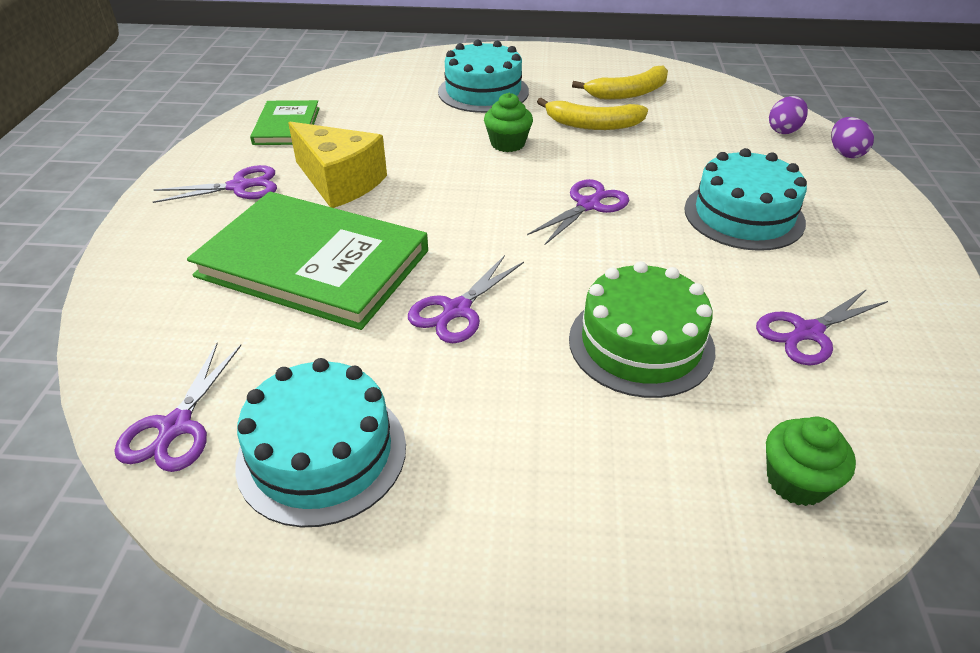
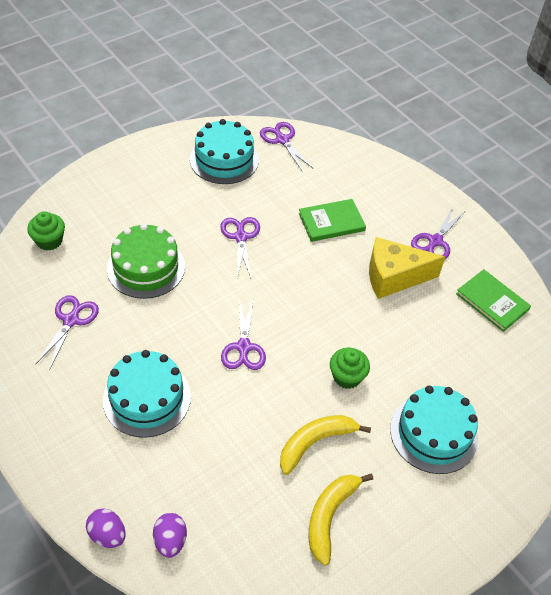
camera: 135 degrees right, 10 degrees up
(313, 263) = (331, 222): green book -> green book, size x0.52

